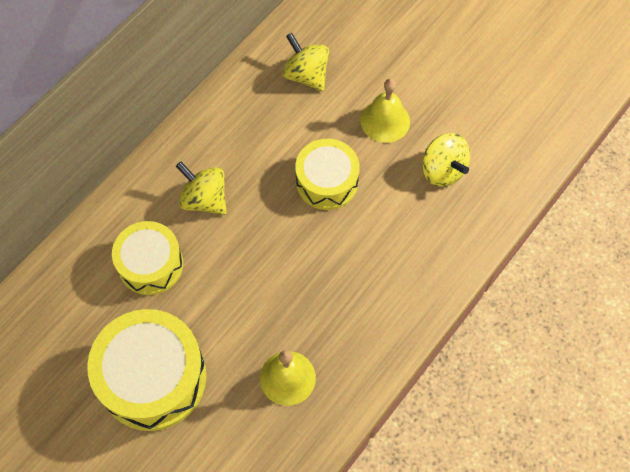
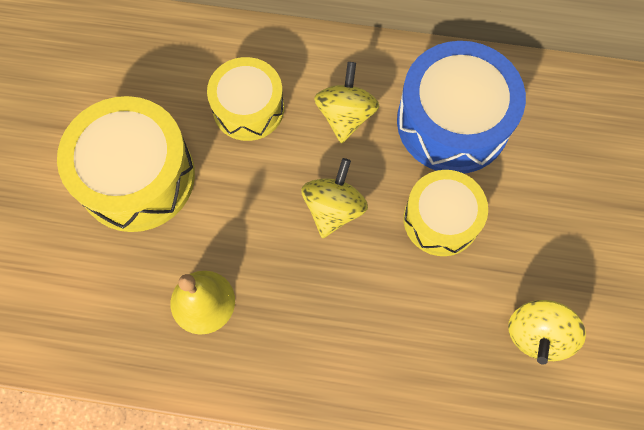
camera: 60 degrees right, 5 degrees up
(258, 131) = (453, 122): none -> blue drum
(306, 75) = (550, 130): yellow spinning top -> yellow spinning top (333, 209)
(385, 121) = (554, 239): yellow bell -> none

